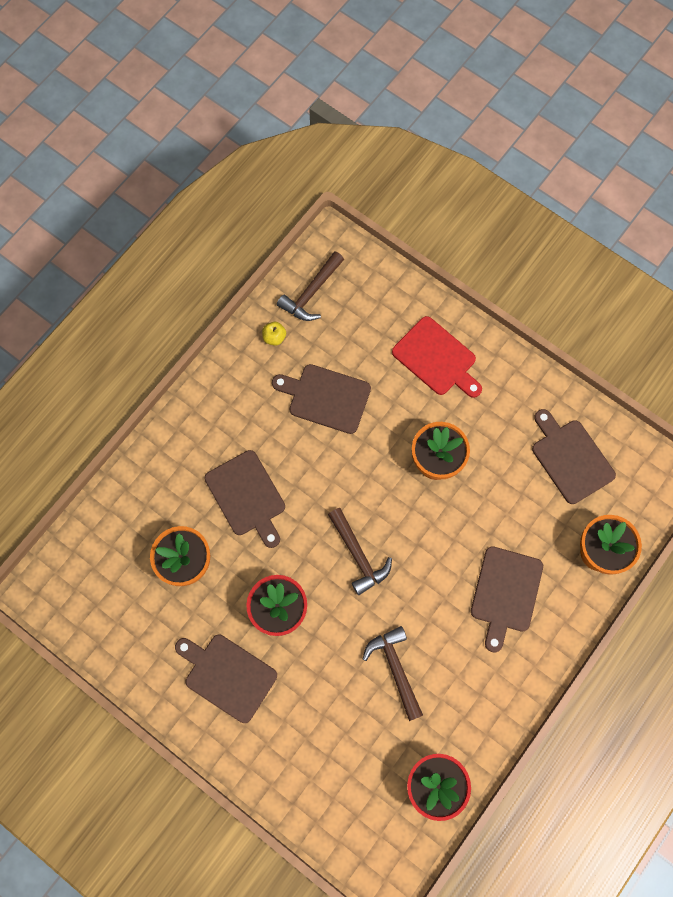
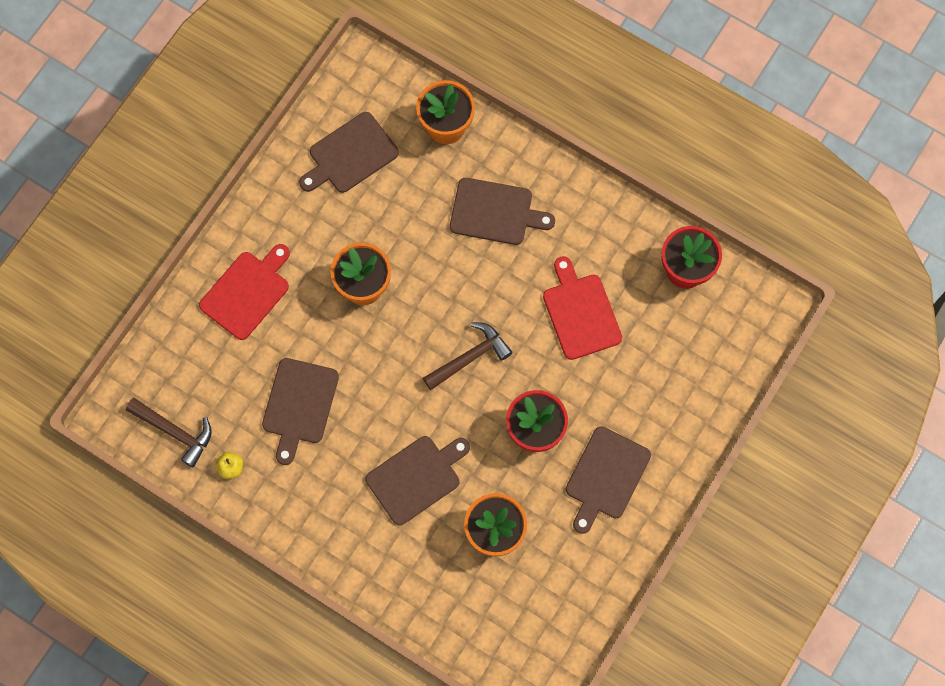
camera: 95 degrees left, 0 degrees up
(395, 668) = (580, 313): brown hammer -> red cutting board

